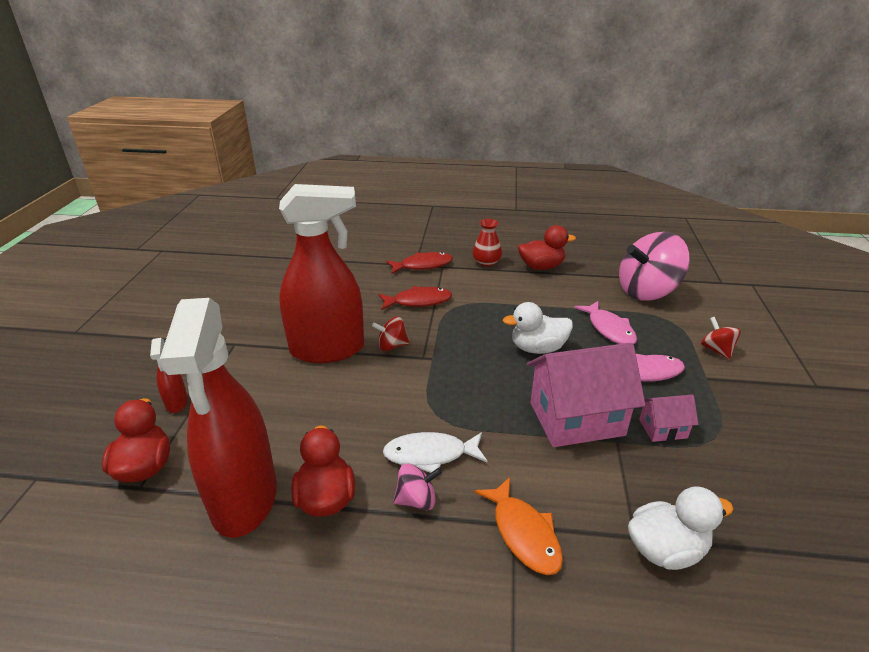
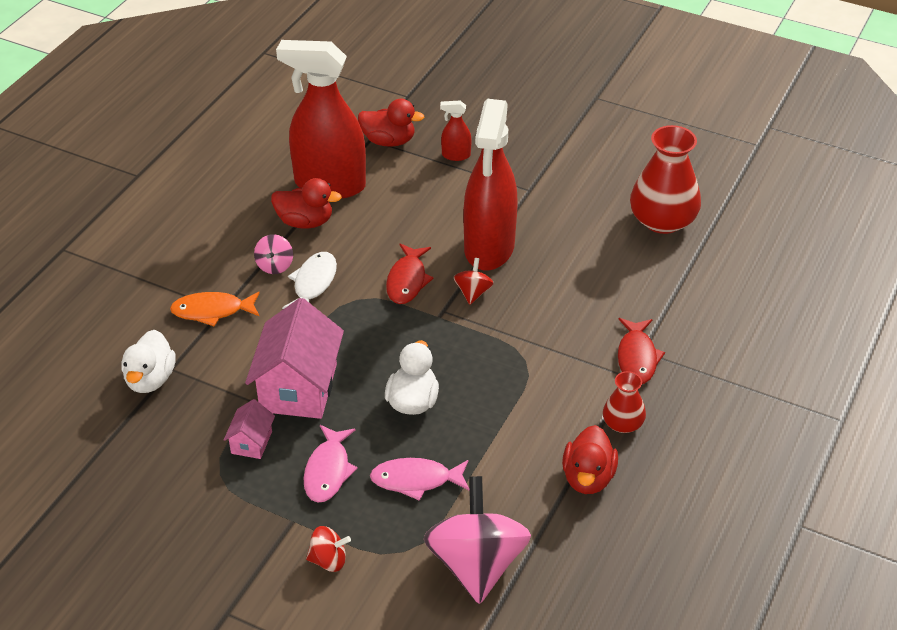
camera: 110 degrees right, 10 degrees up
(266, 275) = (662, 220): none -> red vase
(418, 301) = (550, 332): red fish -> red fish (407, 281)

